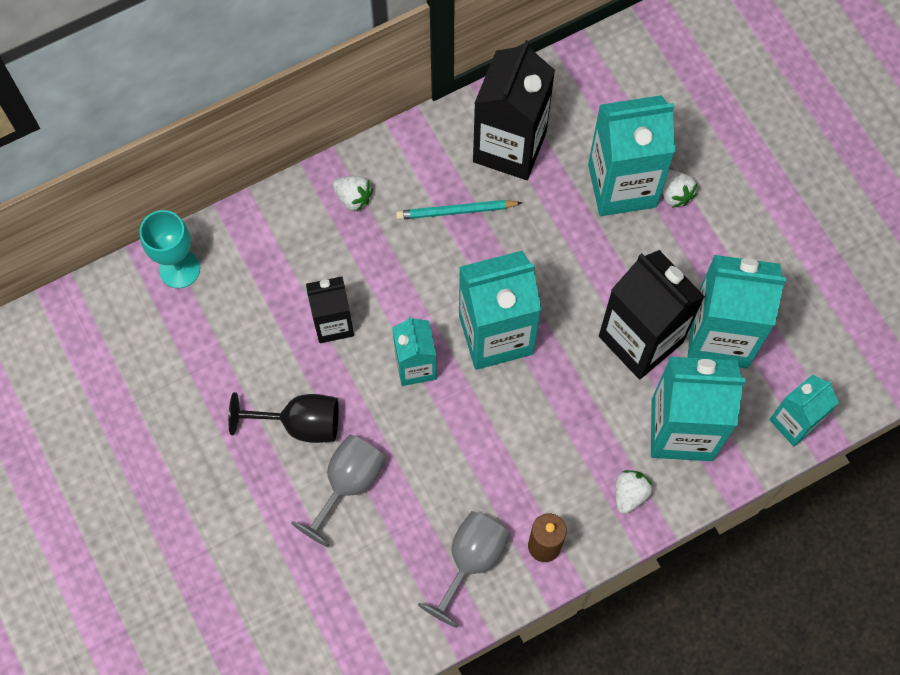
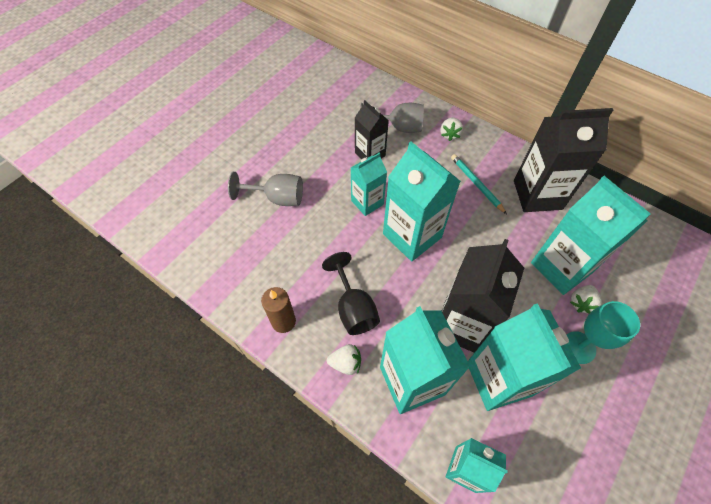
camera: 65 degrees right, 10 degrees down
(179, 269) = (361, 82): turquoise goblet -> turquoise goblet (578, 347)
(300, 423) = (302, 162): black goblet -> black goblet (353, 308)
(471, 561) = (255, 281): grey goblet -> grey goblet (398, 127)

